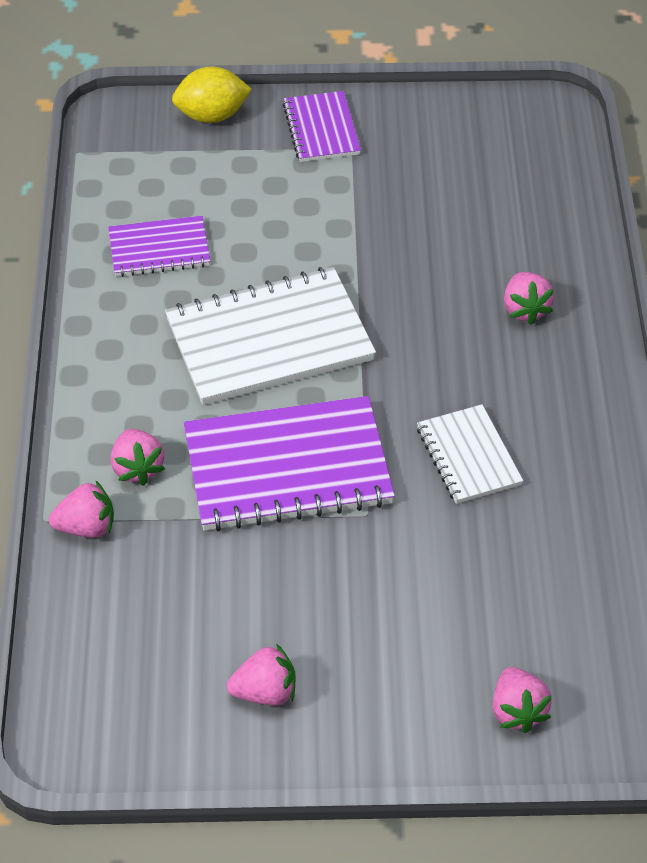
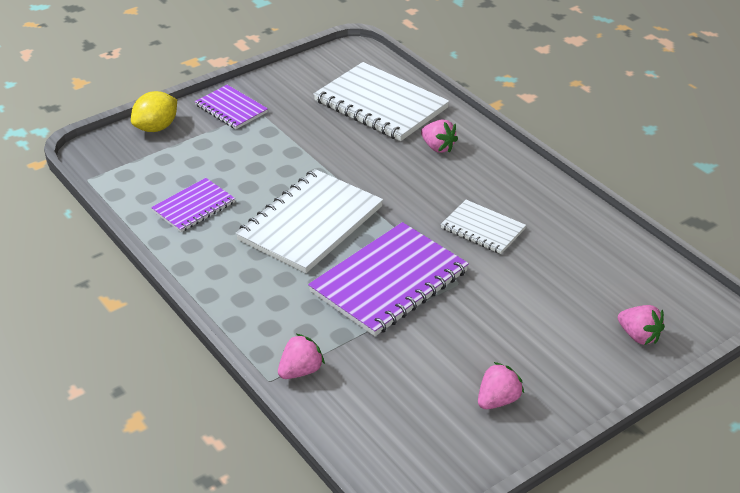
camera: 35 degrees left, 10 degrees down
(137, 468) = (299, 324): pink strawberry -> none
(512, 209) = (381, 104): none -> white notebook

